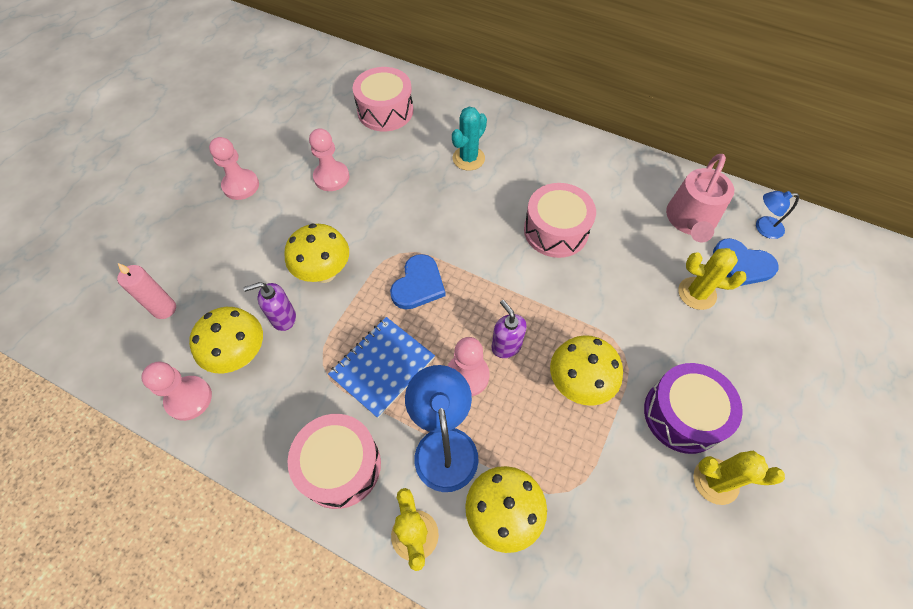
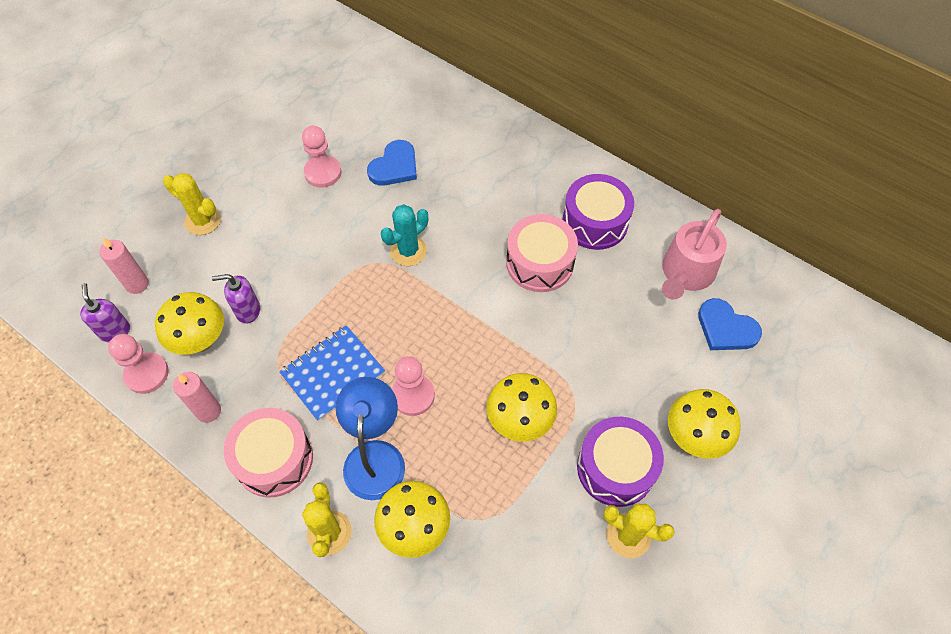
camera: 10 degrees right, 0 degrees up
(241, 186) = (230, 168): pink pawn -> none
(261, 427) = (208, 411): none -> pink candle
(324, 273) = (296, 272): yellow mushroom -> yellow mushroom (694, 437)
(385, 111) = (393, 106): pink drum -> none
(418, 285) = (386, 298): blue heart -> blue heart (394, 166)
(468, 158) = (468, 171): turquoise cactus -> turquoise cactus (408, 251)
(506, 346) = (458, 373): purple soap dispenser -> purple soap dispenser (115, 331)
(595, 187) = (595, 222): none -> purple drum
(697, 293) = (668, 351): yellow cactus -> yellow cactus (203, 220)
(763, 228) = (762, 292): blue lamp -> none

